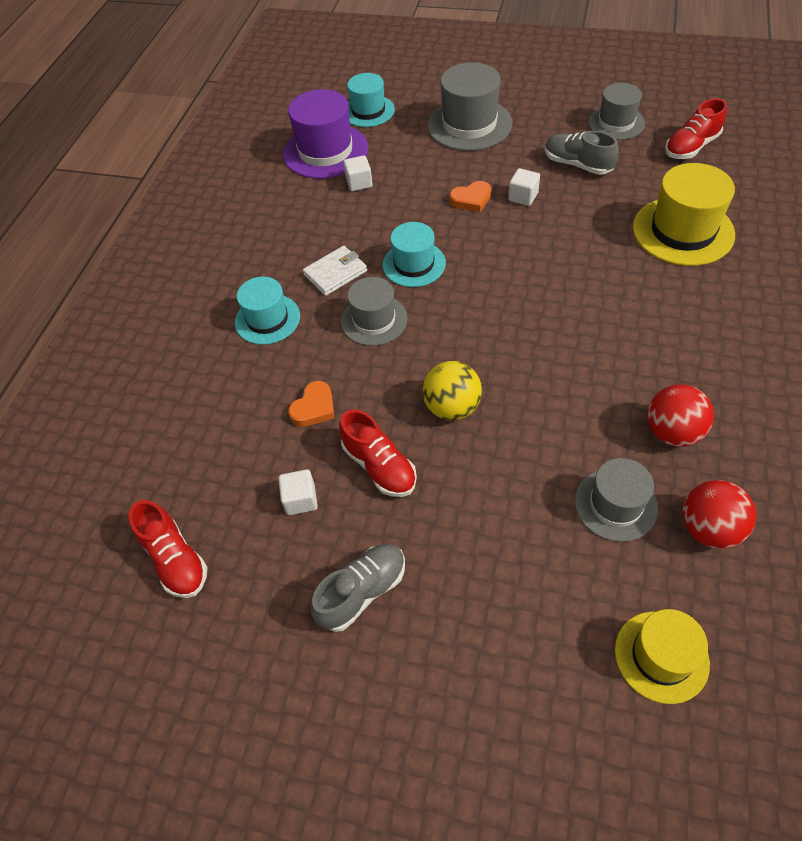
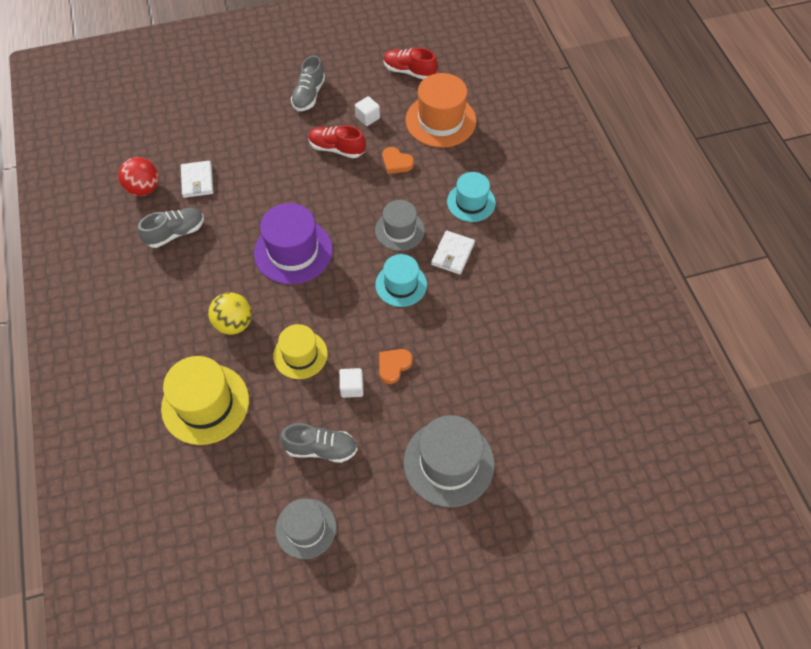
camera: 145 degrees right, 5 degrees up
(206, 446) = (440, 120): none -> orange hat
(314, 407) = (396, 163): orange heart -> orange heart turned 60 degrees counterclockwise
(325, 151) = (556, 369): purple hat -> purple hat (293, 251)
(359, 183) = (499, 345): white cube -> none
(368, 111) = (559, 440): turquoise hat -> none
(452, 407) = (314, 195): yellow ball -> yellow ball (234, 323)
(615, 504) = (197, 181): grey hat -> white wallet
(661, 656) = (156, 126): yellow hat -> yellow hat (300, 354)
(672, 432) = (175, 233): red ball -> grey shoe
(691, 147) = (222, 520): red shoe -> none

